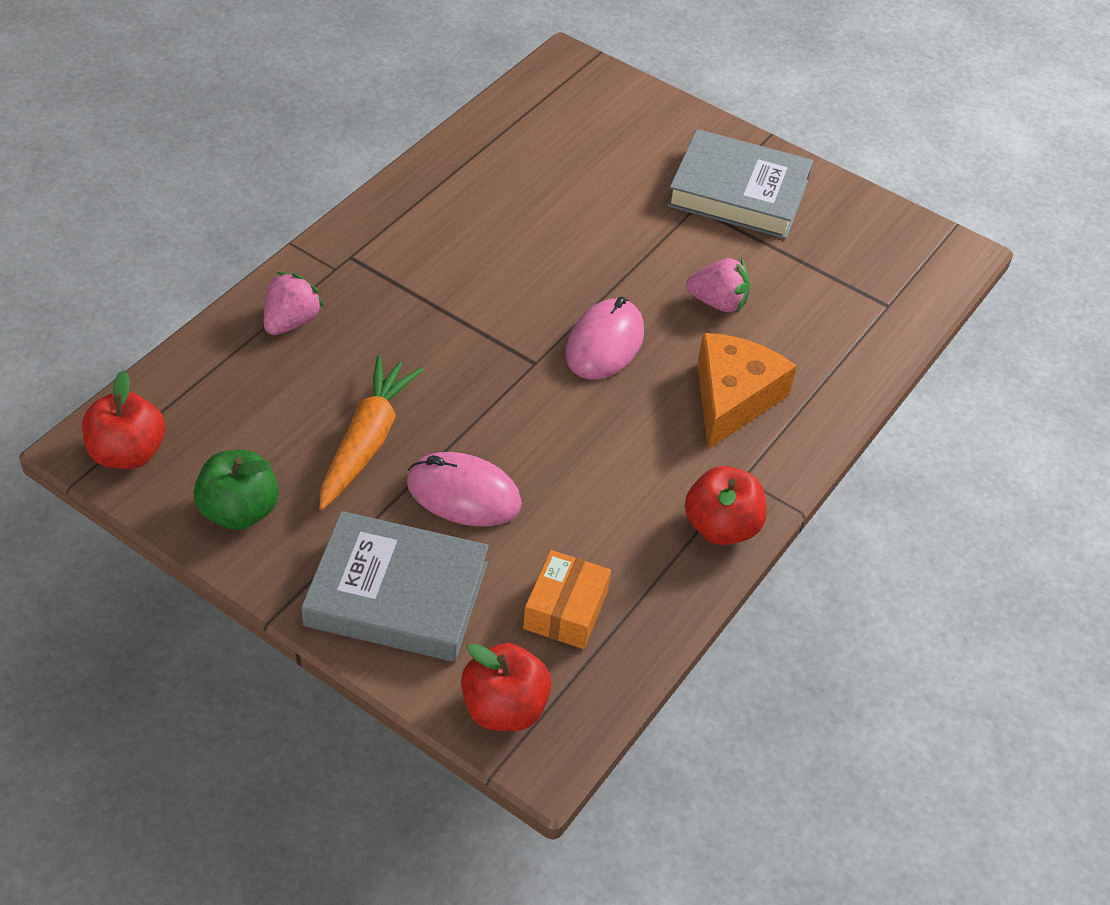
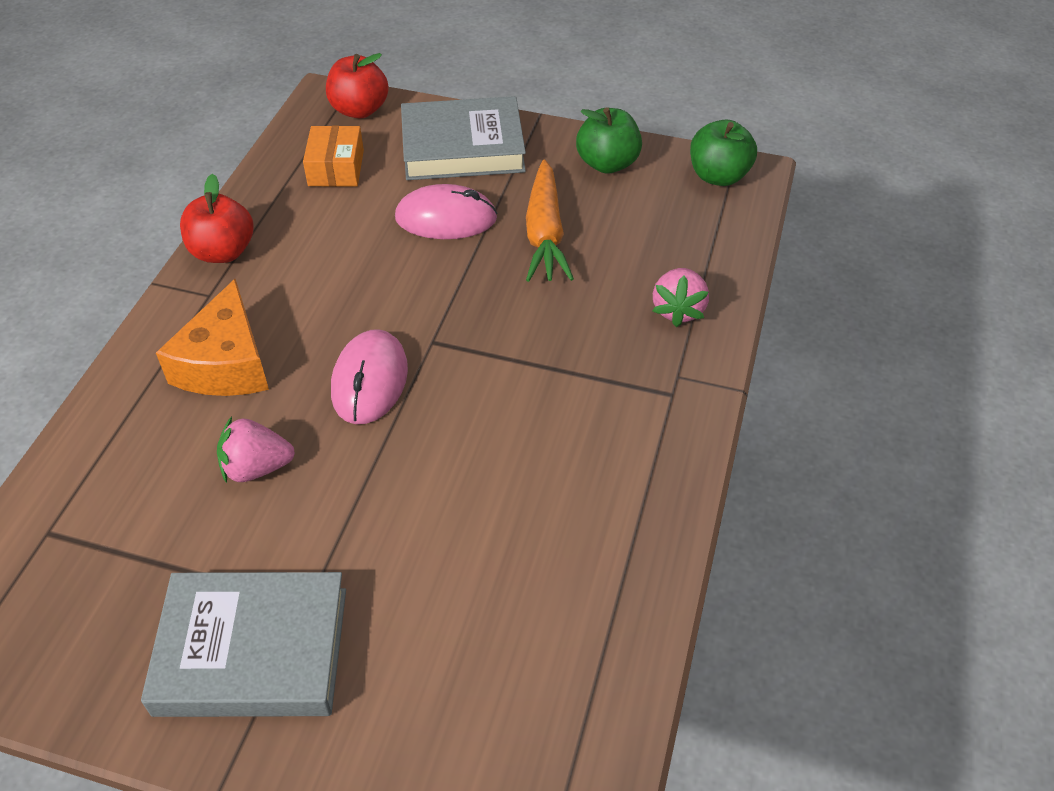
camera: 165 degrees right, 0 degrees up
(128, 453) = (718, 176): red apple -> green apple

